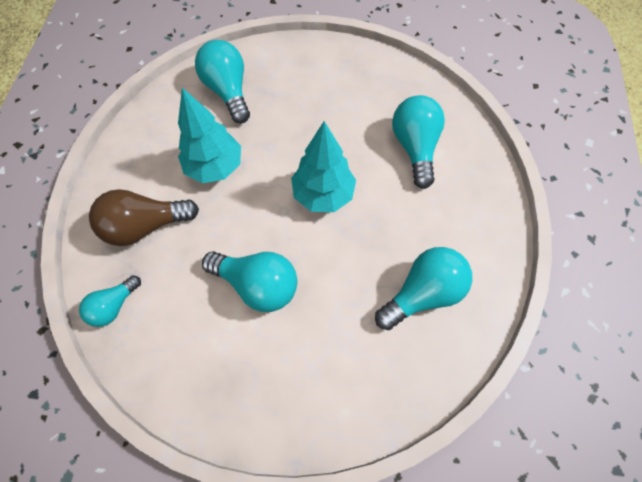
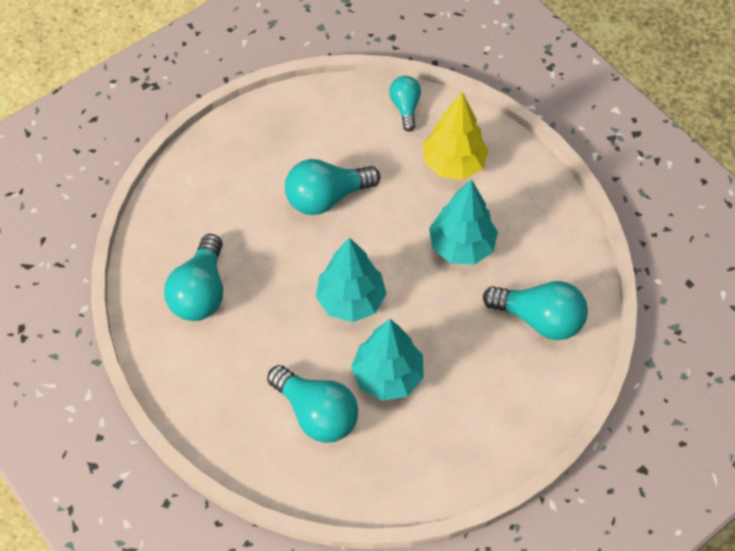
camera: 135 degrees right, 5 degrees down
(145, 226) = (453, 164): brown light bulb -> yellow tree
(350, 133) = (387, 376): none -> turquoise tree

